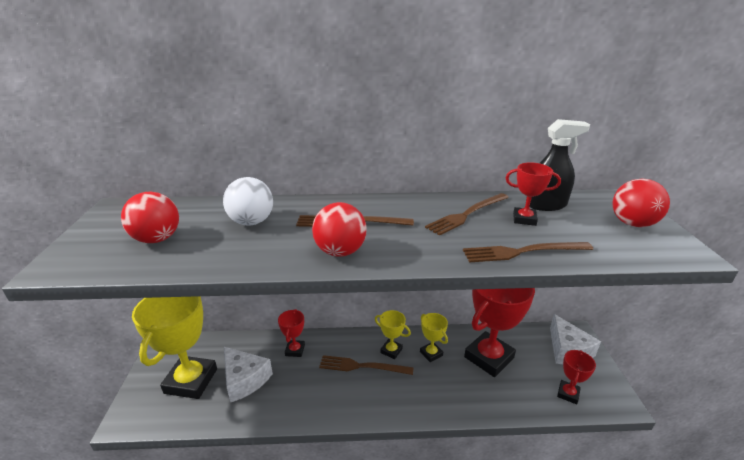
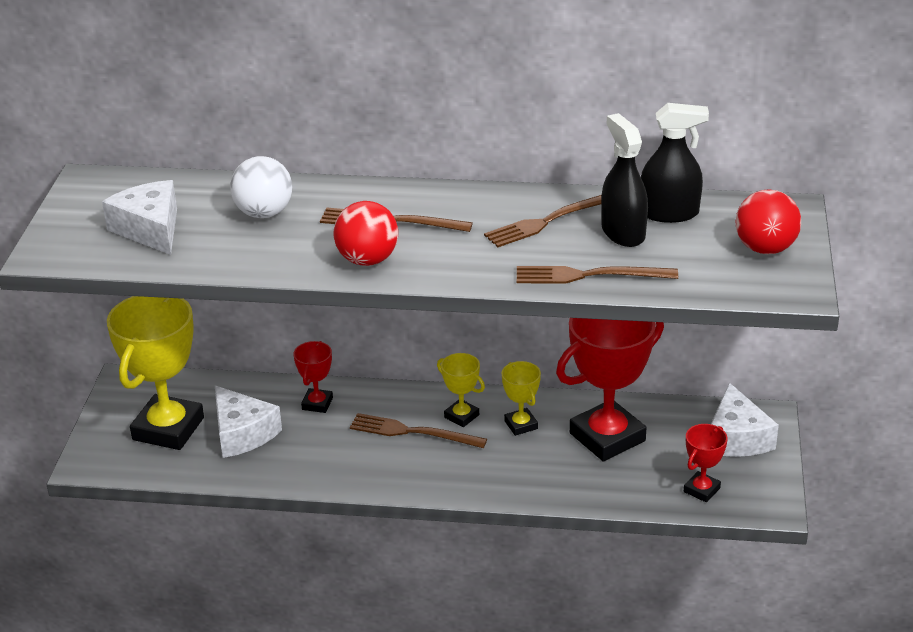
camera: 10 degrees right, 5 degrees up
(157, 239) = (150, 229): red ball -> white cheese
(524, 219) = (623, 232): red trophy -> black spray bottle

